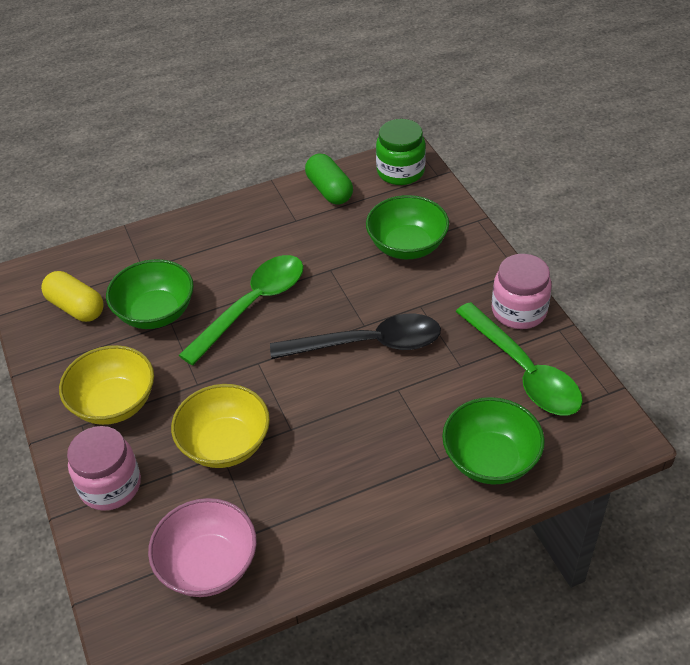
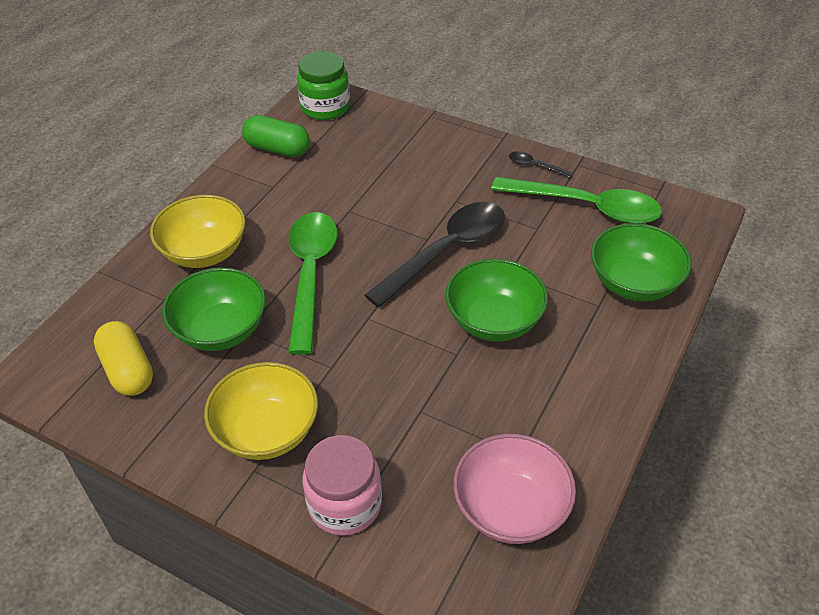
camera: 40 degrees left, 0 degrees up
(76, 307) = (128, 370): yellow capsule -> yellow capsule turned 60 degrees clockwise
(225, 444) = (413, 401): yellow bowl -> yellow bowl (204, 252)
(407, 246) = (394, 161): green bowl -> green bowl (494, 321)
(519, 311) = (535, 166): pink jar -> black spoon

